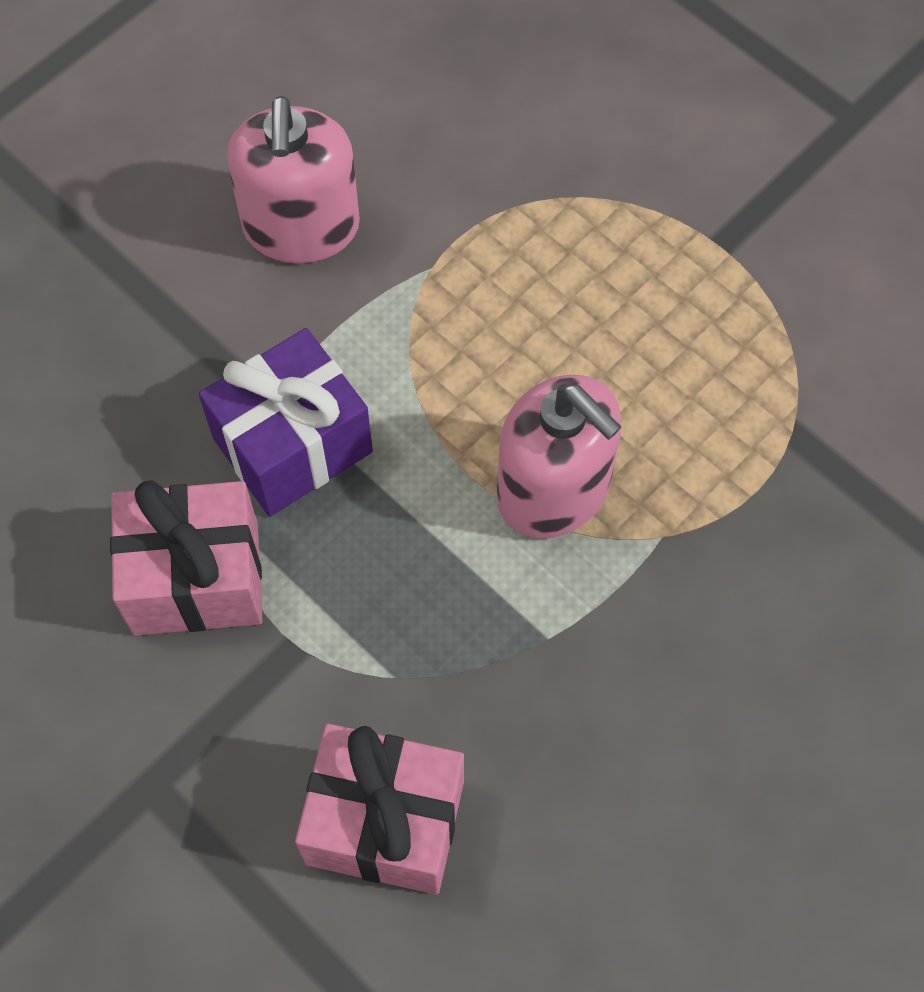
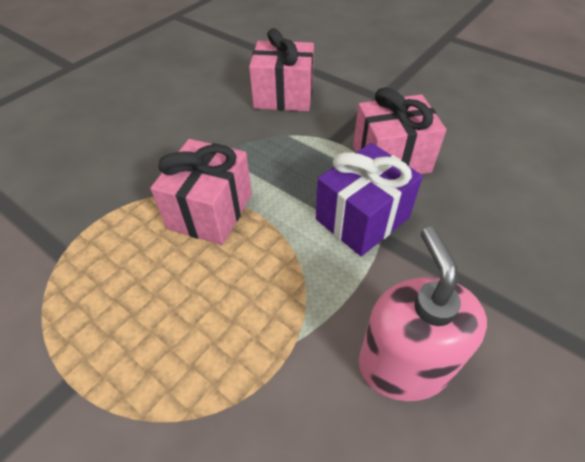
camera: 175 degrees right, 15 degrees down
(554, 490) = (210, 211): pink soap dispenser -> pink gift

